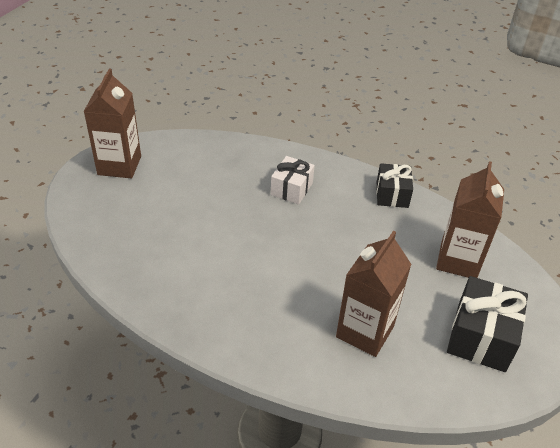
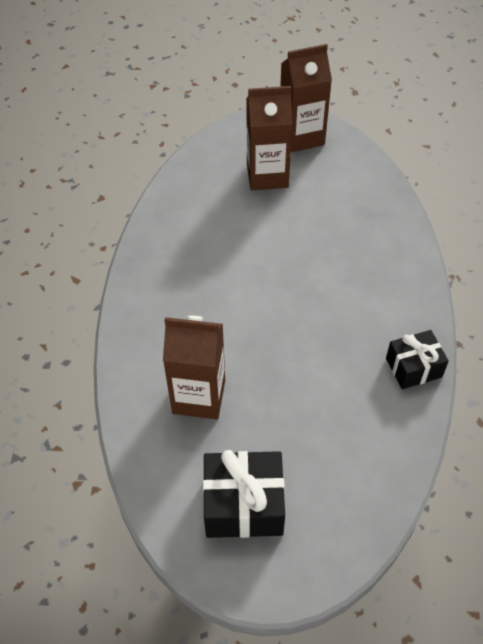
camera: 70 degrees right, 10 degrees up
(291, 189) = (359, 274): white gift -> none
(458, 260) = (346, 460): brown carton -> brown carton (267, 175)

